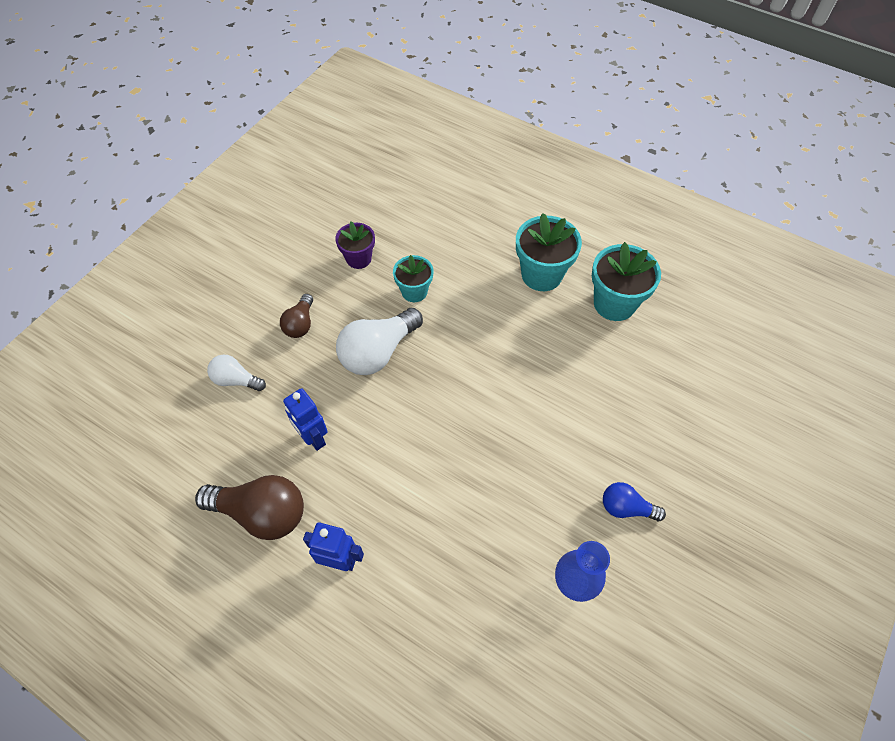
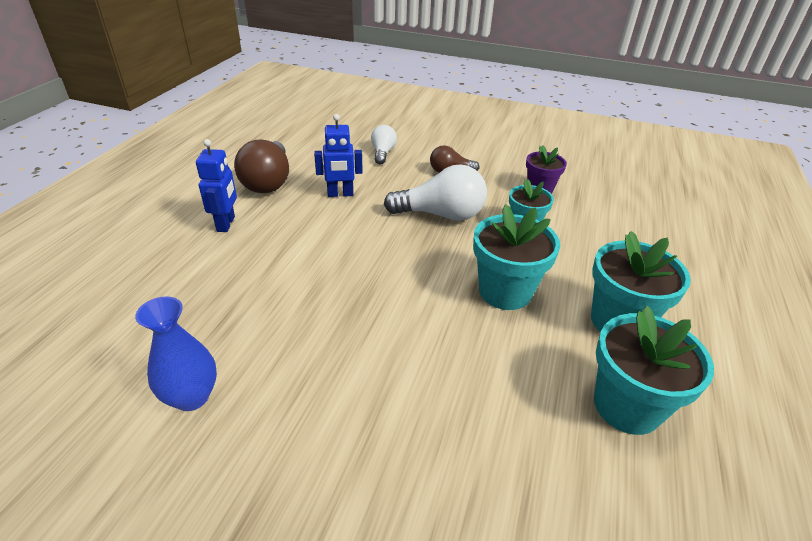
camera: 75 degrees right, 20 degrees down
(313, 438) = (340, 194): blue robot -> blue robot turned 135 degrees counterclockwise
(378, 352) = (441, 215): white light bulb -> white light bulb turned 150 degrees clockwise
(497, 335) = (505, 291): none -> turquoise flower pot
(626, 508) = (294, 446): blue light bulb -> none

